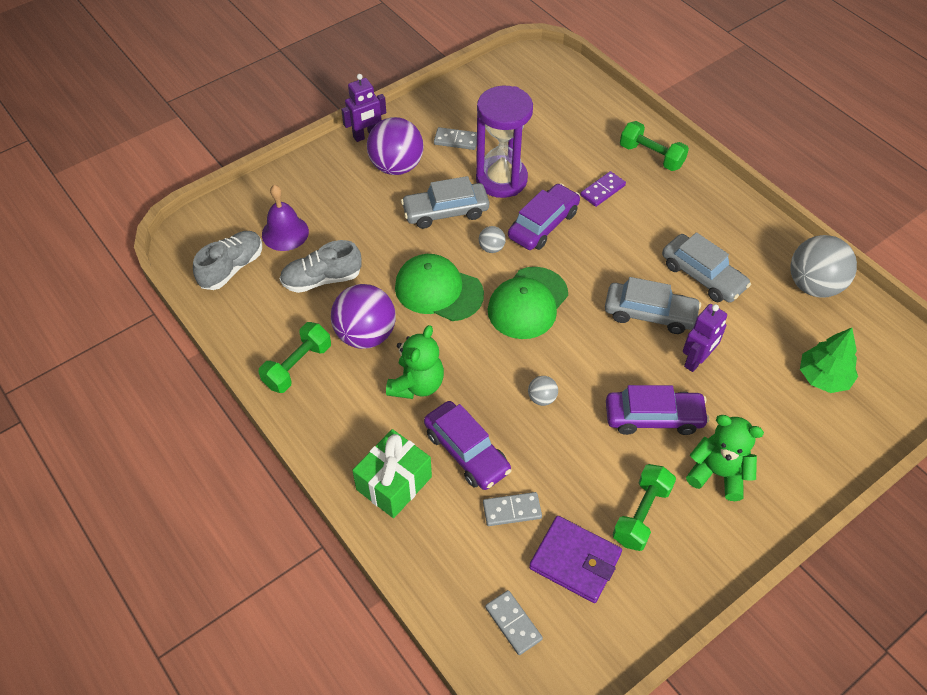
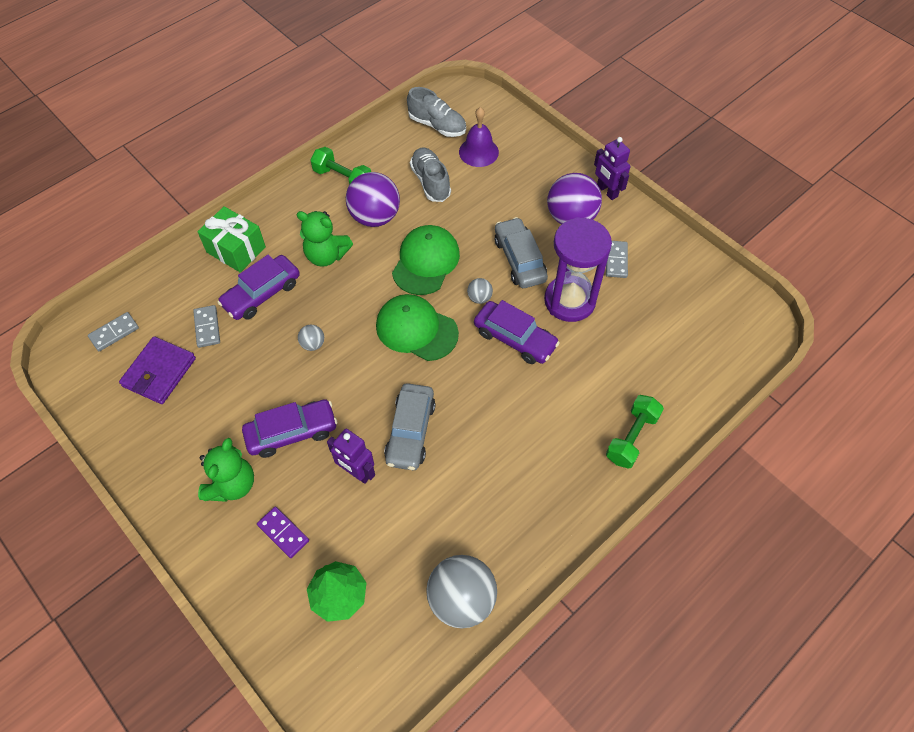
camera: 85 degrees right, 5 degrees up
(602, 190) = (570, 390): purple domino -> purple domino (283, 533)
(641, 514) = (196, 421): green dumbbell -> none
(653, 417) = (292, 432): purple car -> purple car turned 105 degrees counterclockwise
(702, 276) = (464, 483): grey car -> none

